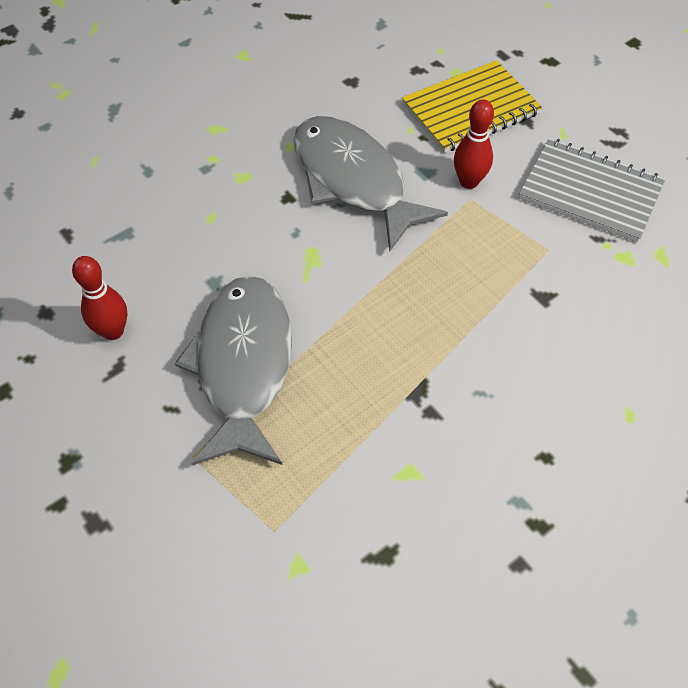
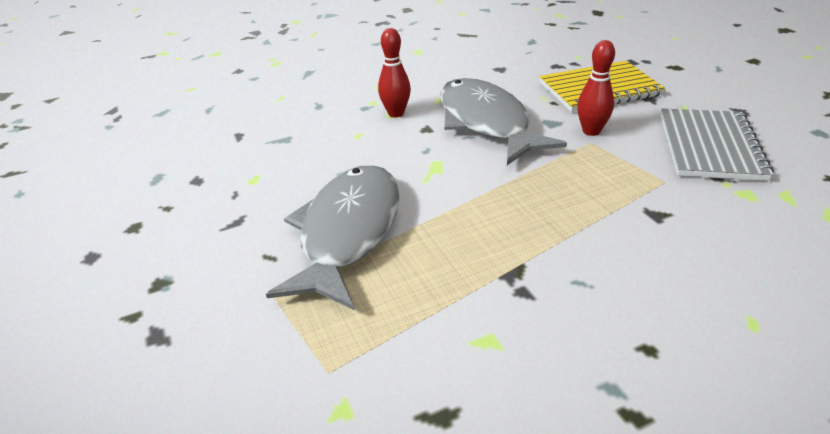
camera: 15 degrees right, 20 degrees down
(113, 331) = (245, 197): red bowling pin -> red bowling pin (396, 113)
(590, 192) = (710, 146): grey notebook -> grey notebook turned 60 degrees clockwise

